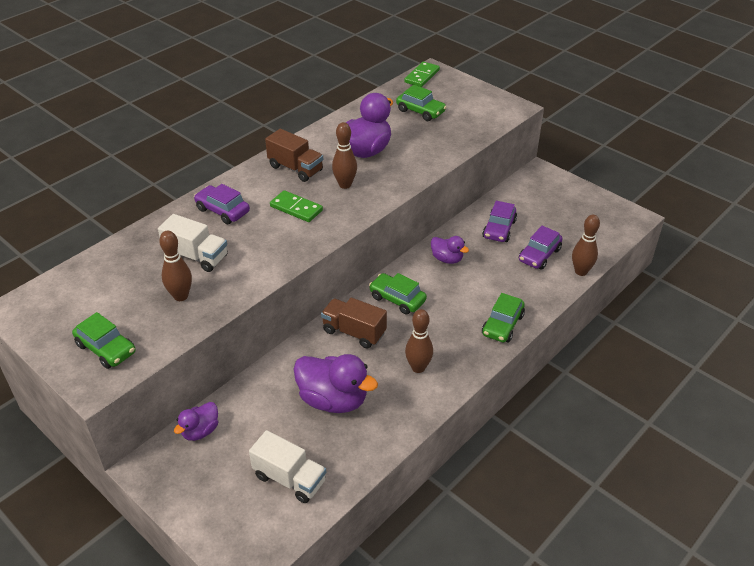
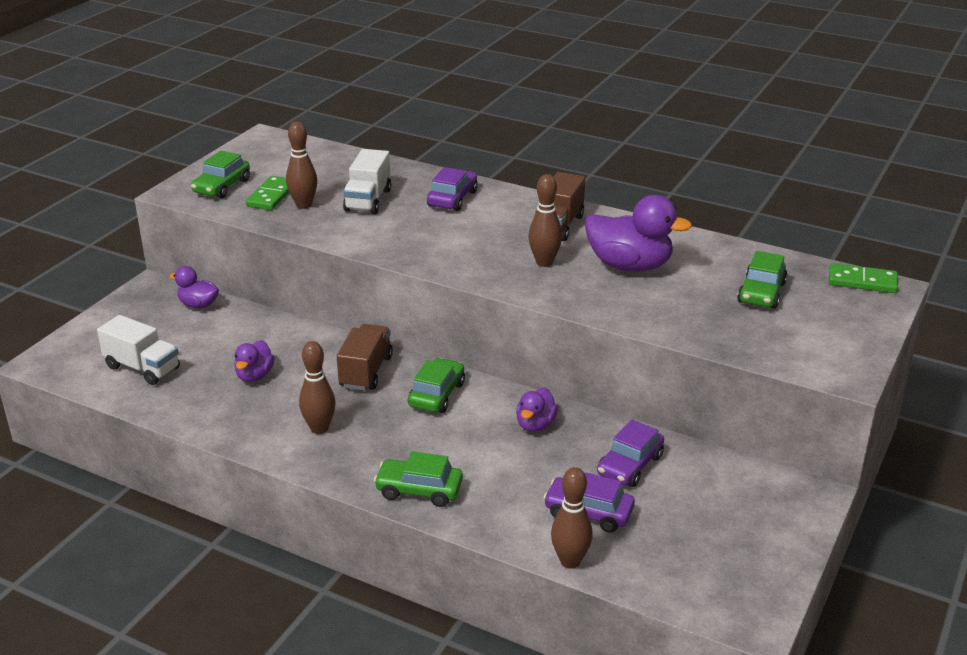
camera: 75 degrees right, 10 degrees down
(290, 478) = (142, 368): white truck -> white truck turned 75 degrees counterclockwise
(296, 208) = (479, 239): green domino -> green domino (272, 196)
(333, 400) = (254, 376): purple duck -> purple duck, size x0.55
(499, 229) = (629, 465): purple car -> purple car turned 60 degrees counterclockwise

